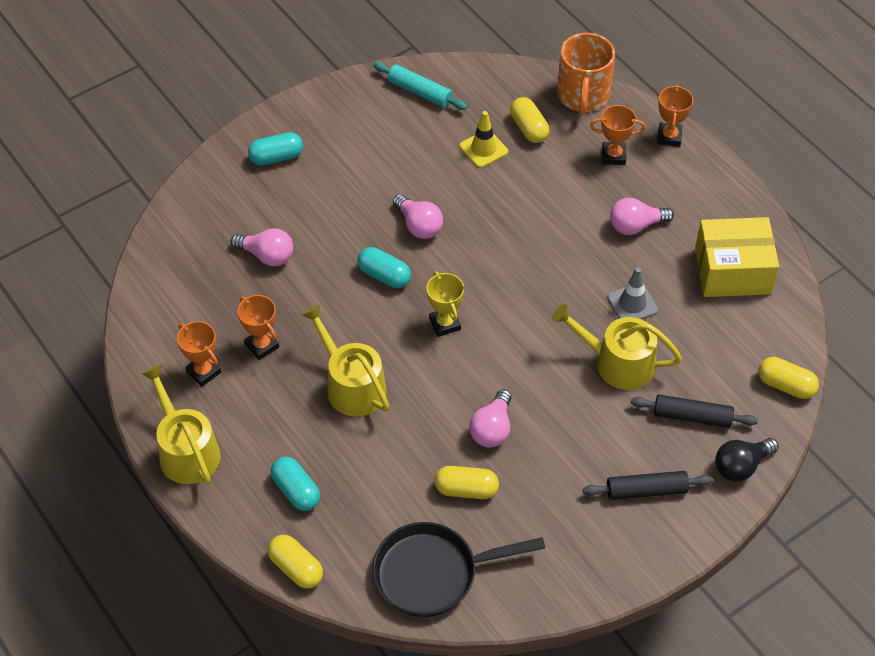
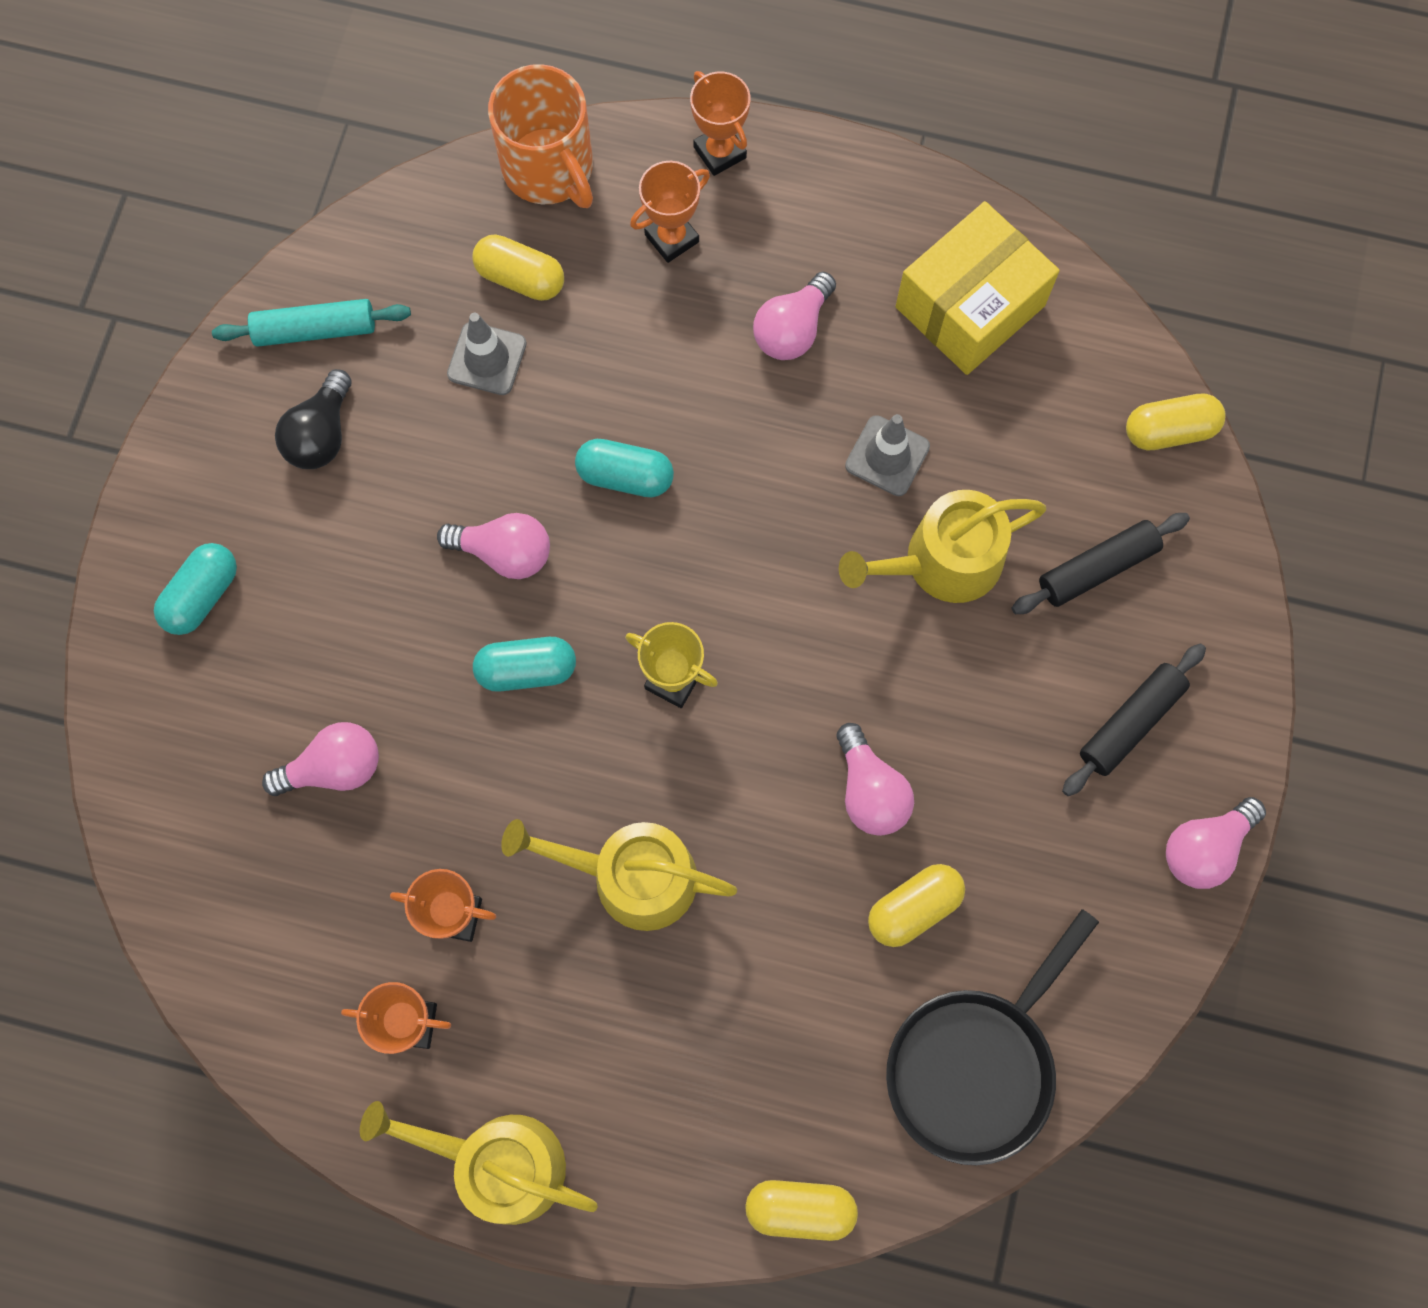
camera: 40 degrees left, 20 degrees up
(296, 491) = (699, 1096): turquoise capsule -> turquoise capsule (625, 476)
(483, 149) = (487, 359): yellow traffic cone -> grey traffic cone
(633, 568) = (1204, 848): none -> pink light bulb
(741, 466) = (1211, 593): black light bulb -> black light bulb (321, 434)

